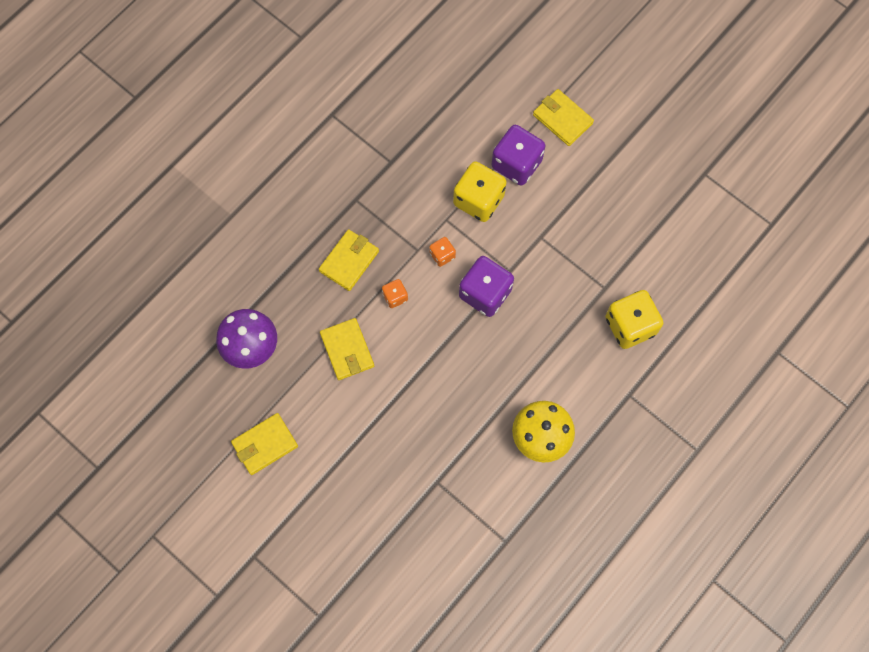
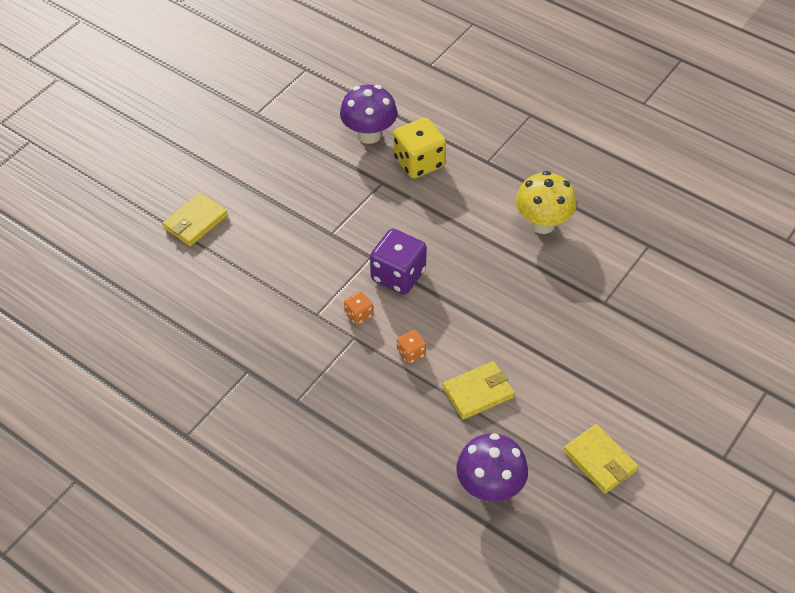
camera: 95 degrees left, 20 degrees down
(349, 261) = (373, 400): yellow wallet -> none
(478, 200) = (292, 287): yellow dice -> none
(516, 164) = (248, 257): purple dice -> none
(671, 280) = (369, 135): none -> purple mushroom

